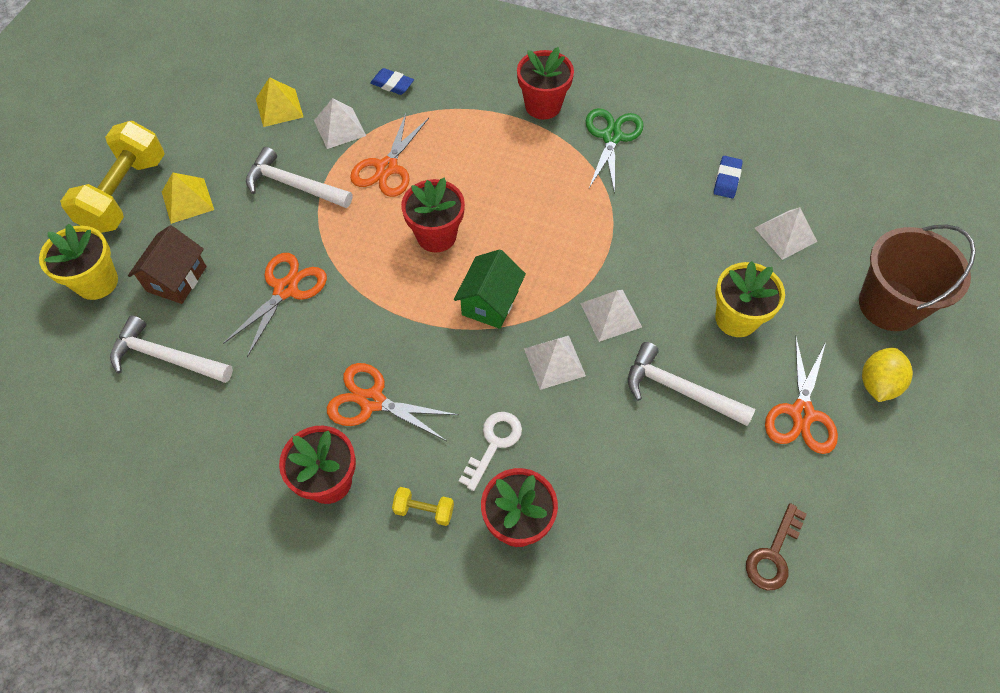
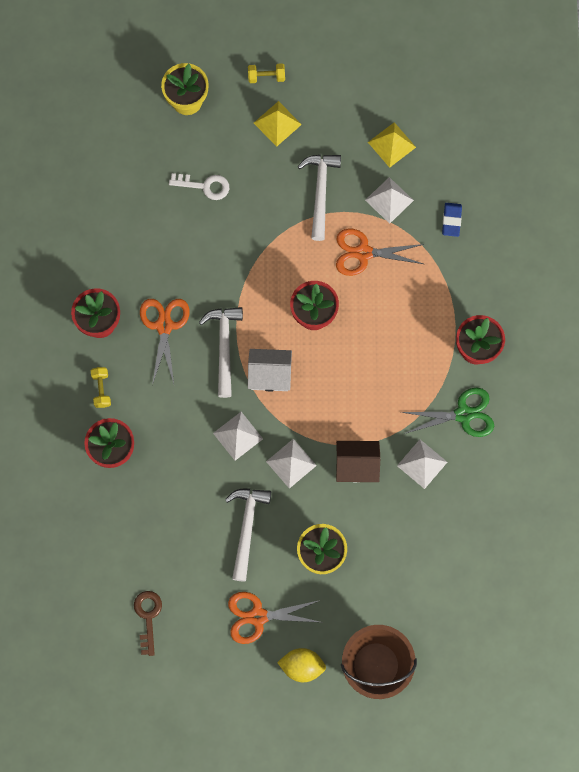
camera: 70 degrees right, 15 degrees up
(125, 194) = (266, 77): yellow dumbbell -> yellow dumbbell, size x0.43
(166, 357) = (147, 178): white hammer -> white hammer (224, 346)
(176, 279) = (209, 152): brown house -> brown house (356, 465)
(286, 289) = (228, 230): orange scissors -> none
(490, 302) = (270, 375): green house -> white house
(494, 443) = (162, 416): white key -> white key (205, 186)
(727, 179) = (453, 517): blue eraser -> none
(773, 554) = (148, 617): brown key -> brown key turned 75 degrees clockwise
(785, 234) = (414, 575): white pyramid -> white pyramid (422, 464)

